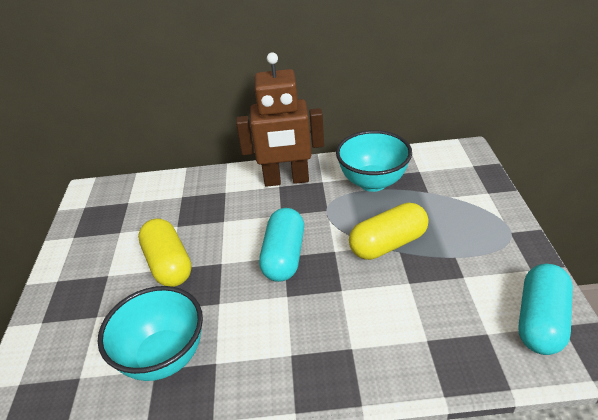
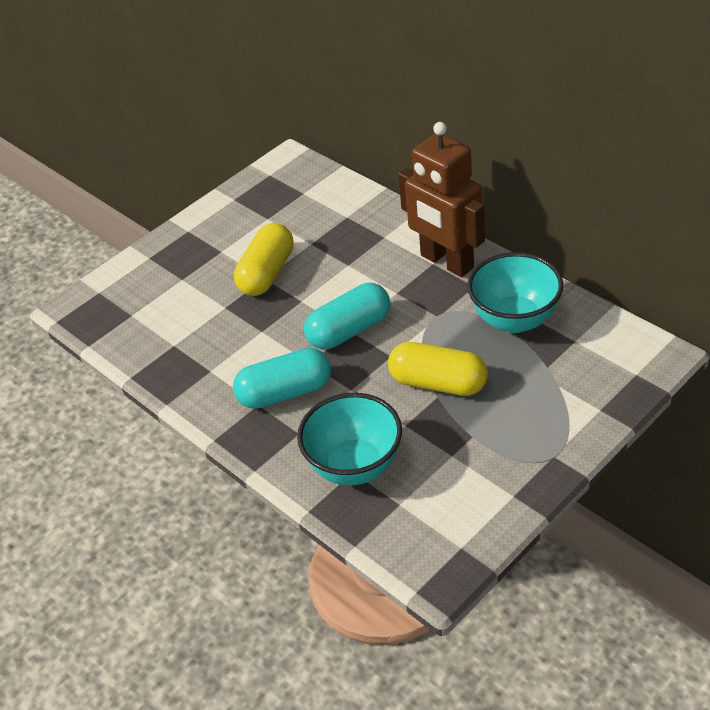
camera: 50 degrees right, 5 degrees up
(164, 357) = (187, 341): turquoise bowl -> turquoise bowl (355, 466)
(540, 321) = (450, 530): turquoise capsule -> turquoise capsule (285, 392)

